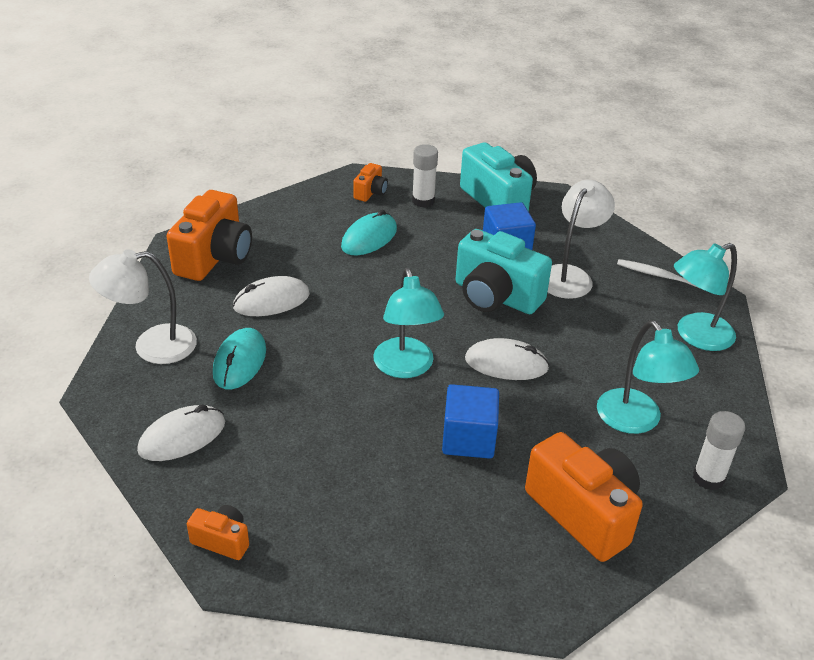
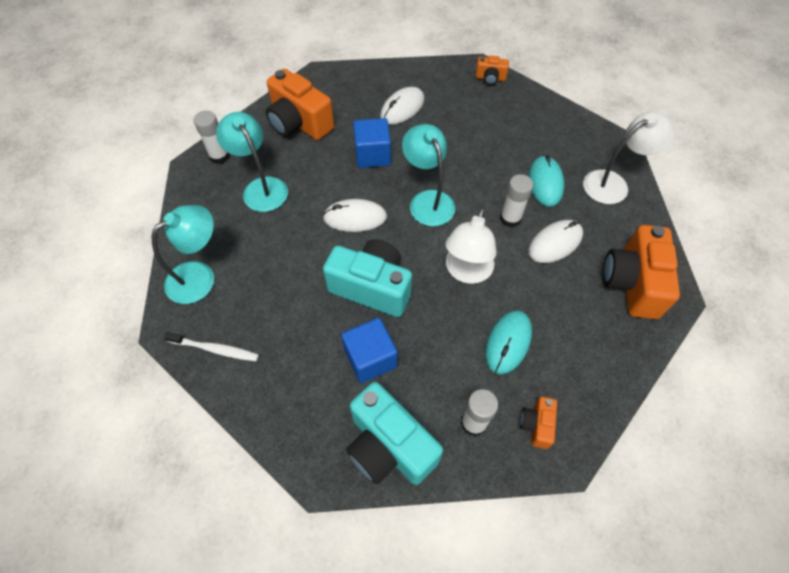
camera: 170 degrees right, 20 degrees up
(182, 437) = (547, 125): white mouse -> white mouse (402, 108)
(309, 331) = (510, 218): none -> white glue stick
(570, 275) = (305, 330): white lamp -> white lamp (466, 272)

